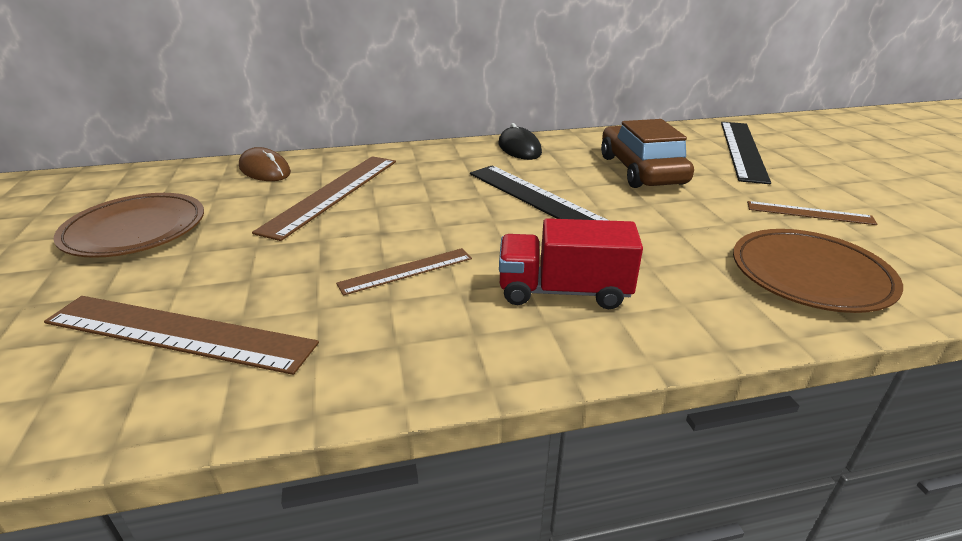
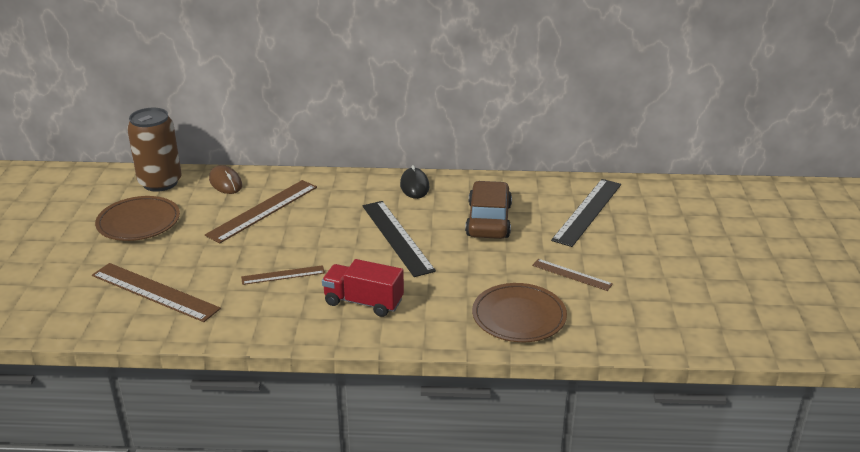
camera: 15 degrees right, 0 degrees up
(165, 180) = (160, 182): none -> brown can

